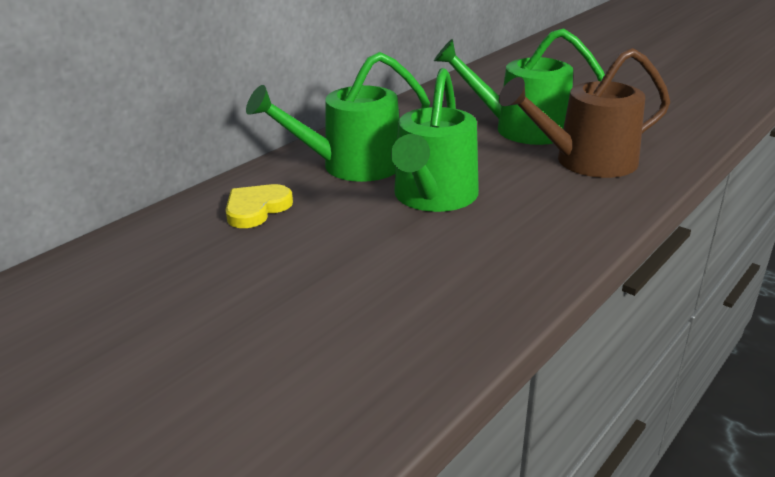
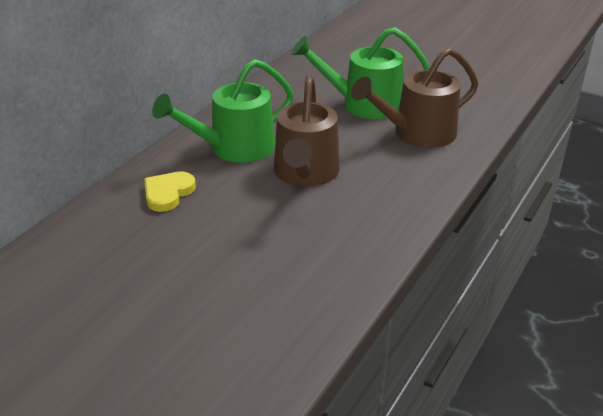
camera: 10 degrees left, 5 degrees up
(433, 197) = (305, 174): green watering can -> brown watering can

